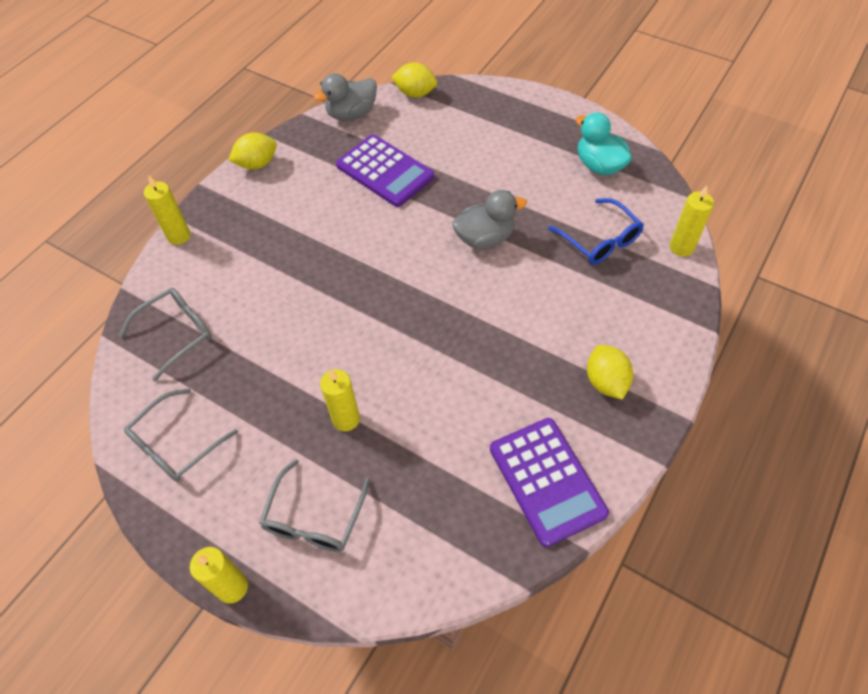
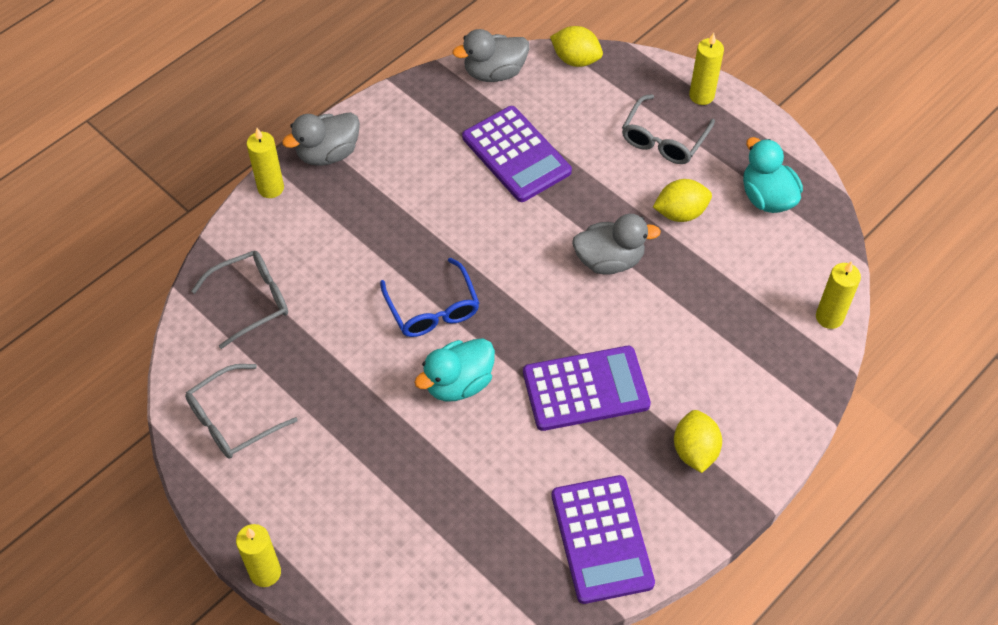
camera: 10 degrees right, 0 degrees up
(224, 199) = (328, 153): none -> grey duck
(257, 164) = (372, 116): yellow lemon -> yellow lemon (680, 213)
(314, 517) = (358, 524): grey glasses -> grey glasses (663, 139)
(346, 419) = (410, 431): yellow candle -> yellow candle (701, 96)
(380, 367) = (458, 383): none -> turquoise duck
(494, 348) = (585, 389): none -> purple calculator
(600, 240) = (739, 289): blue glasses -> blue glasses (432, 308)

